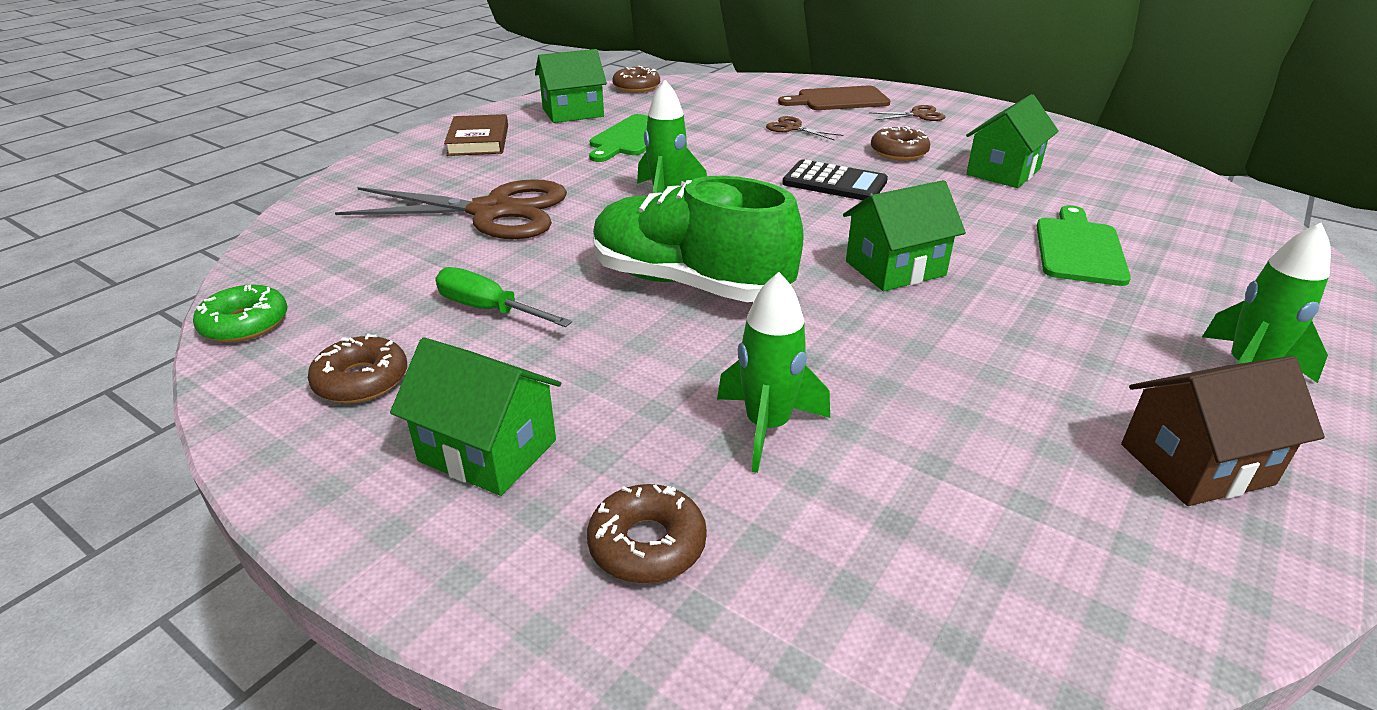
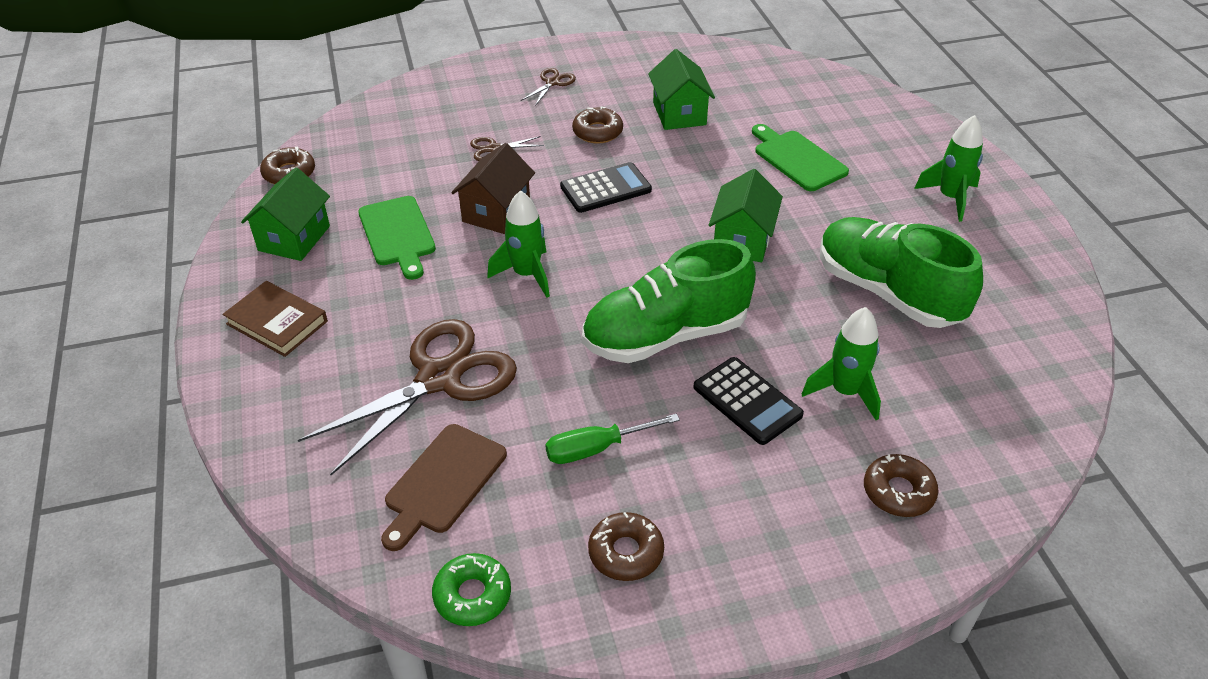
camera: 50 degrees left, 10 degrees up
(488, 450) = (763, 520): green house -> none
(661, 366) = (747, 401): none -> black calculator
(839, 100) = (474, 96): brown cutting board -> brown cutting board (443, 482)
(986, 390) = (887, 292): none -> green shoe
(1196, 464) = (995, 270): brown house -> brown house (496, 212)

